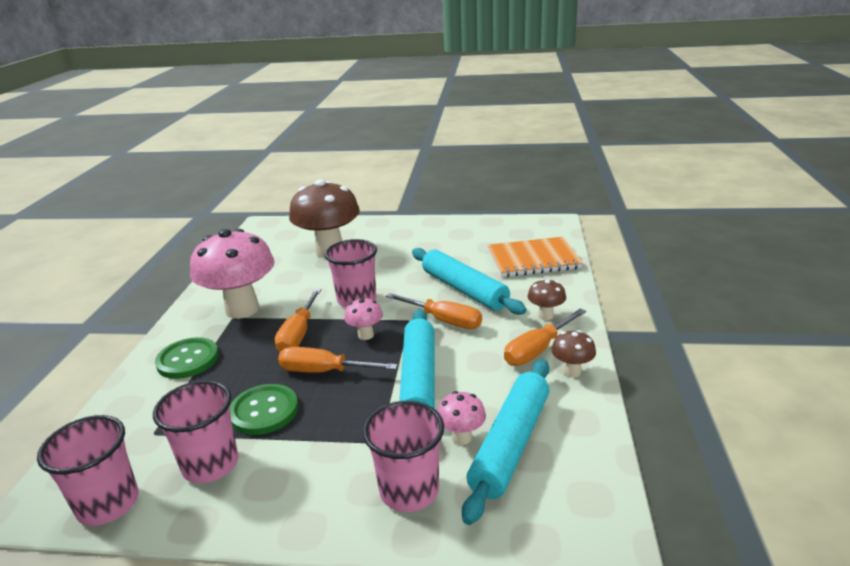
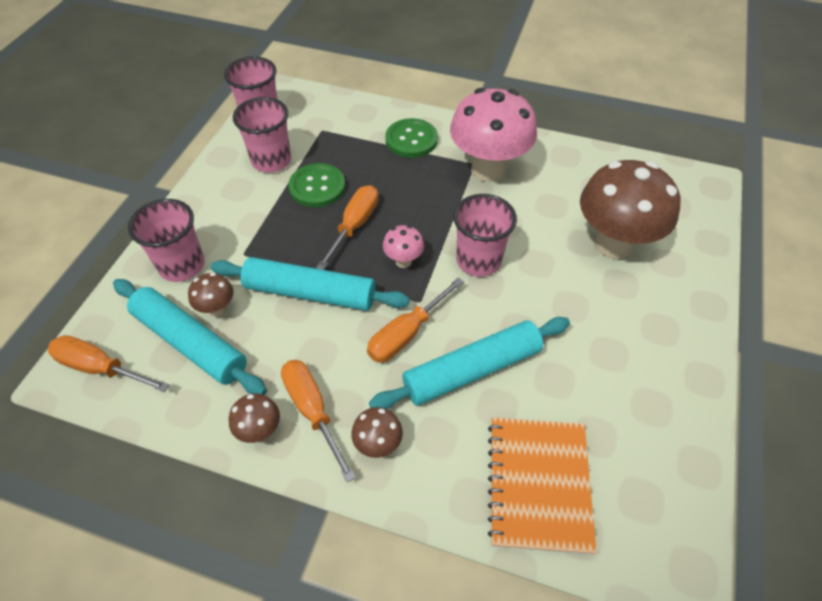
camera: 100 degrees right, 25 degrees up
(299, 334) = (426, 210): orange screwdriver -> orange screwdriver (101, 368)
(462, 437) = (217, 309): pink mushroom -> brown mushroom

